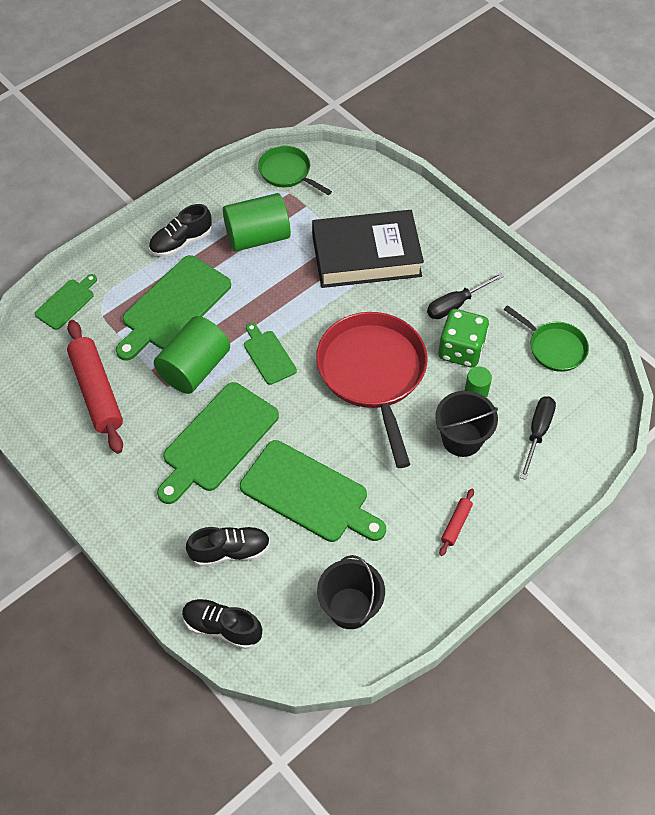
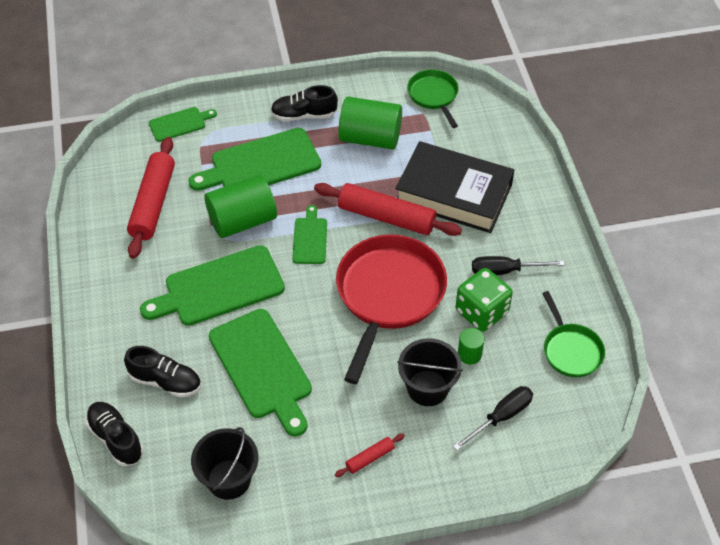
camera: 30 degrees right, 5 degrees down
(322, 304) = (386, 217): none -> red rolling pin

